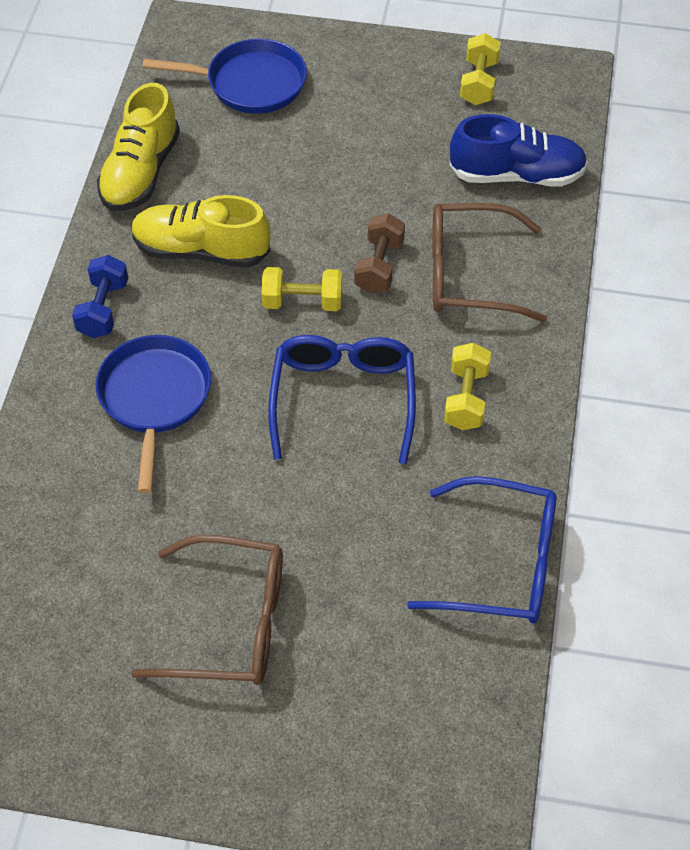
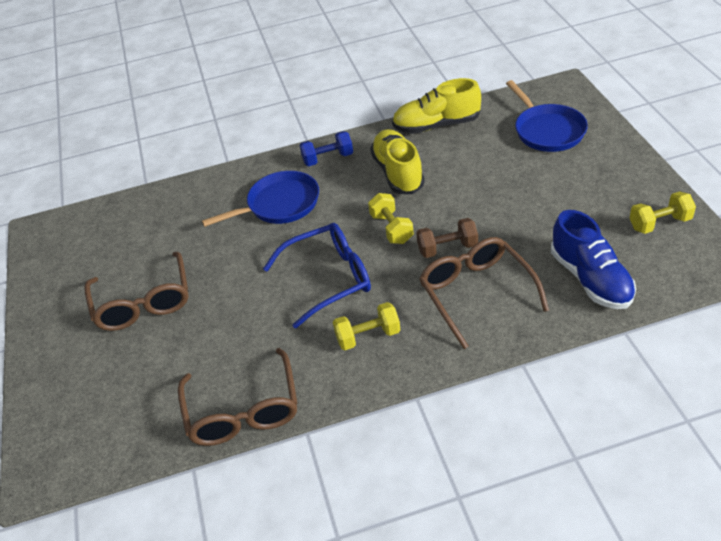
camera: 70 degrees right, 10 degrees down
(501, 564) = (243, 410): blue glasses -> brown glasses

